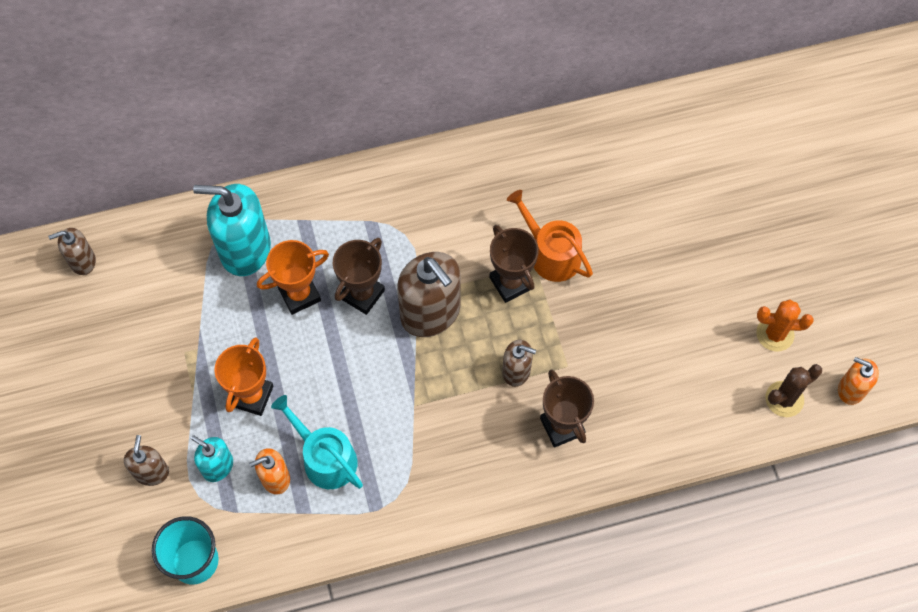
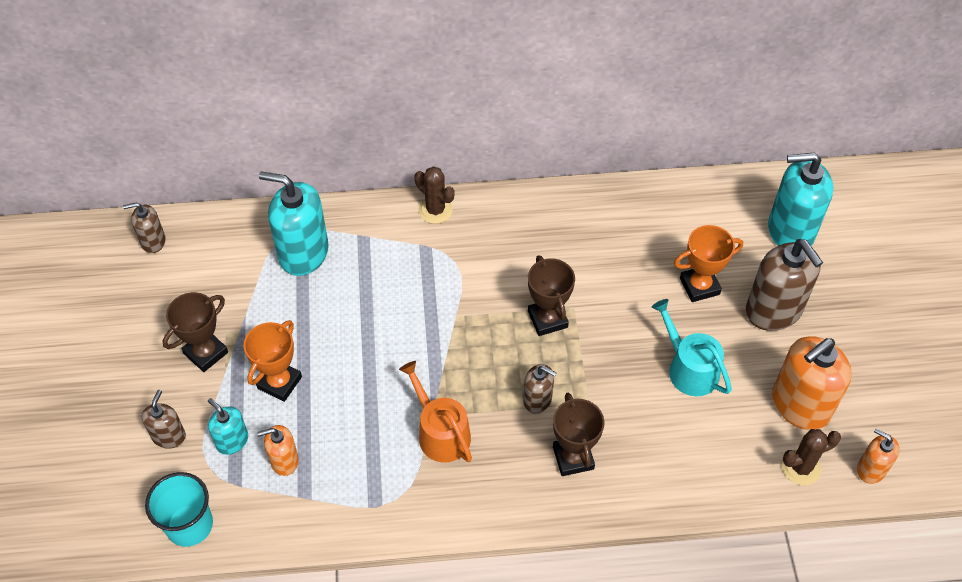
camera: 10 degrees right, 10 degrees down
(299, 295) = (345, 300): orange trophy -> orange trophy (699, 286)
(325, 458) = (336, 450): turquoise watering can -> turquoise watering can (689, 368)
(362, 294) = (404, 308): brown trophy -> brown trophy (206, 353)
(373, 179) = (435, 210): none -> brown cactus
(430, 313) = (465, 334): brown soap dispenser -> brown soap dispenser (773, 310)
(550, 254) = (590, 299): orange watering can -> orange watering can (440, 432)
(740, 146) = (790, 230): none -> turquoise soap dispenser
(775, 334) = (800, 405): orange cactus -> orange soap dispenser

